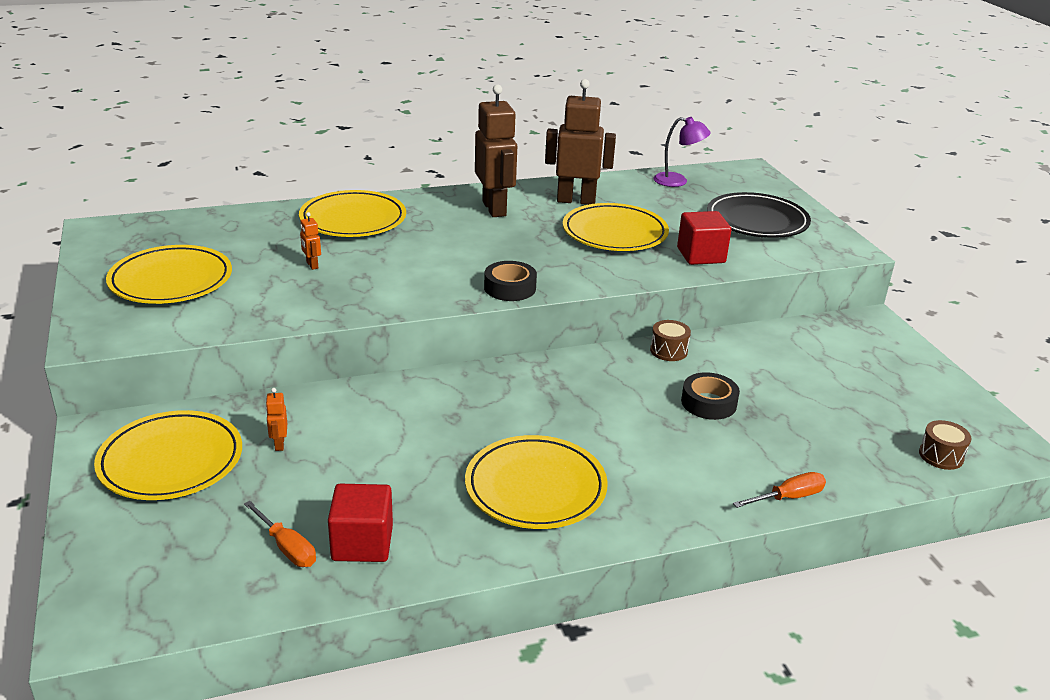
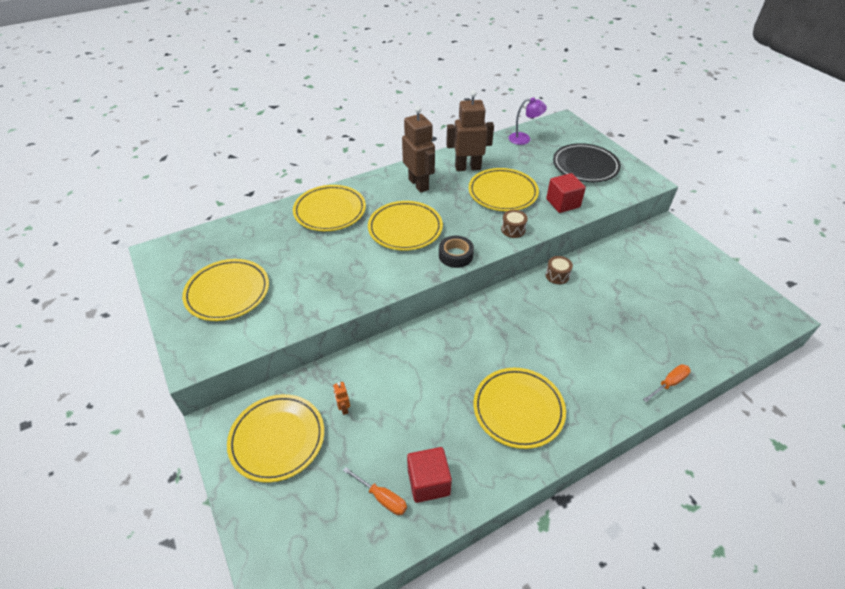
camera: 10 degrees left, 15 degrees up
(312, 265) = (318, 259): orange robot -> none
(451, 251) = (405, 228): none -> yellow plate
(708, 403) = (596, 315): black tape -> none
(941, 456) = (742, 330): brown drum -> brown drum (513, 230)

